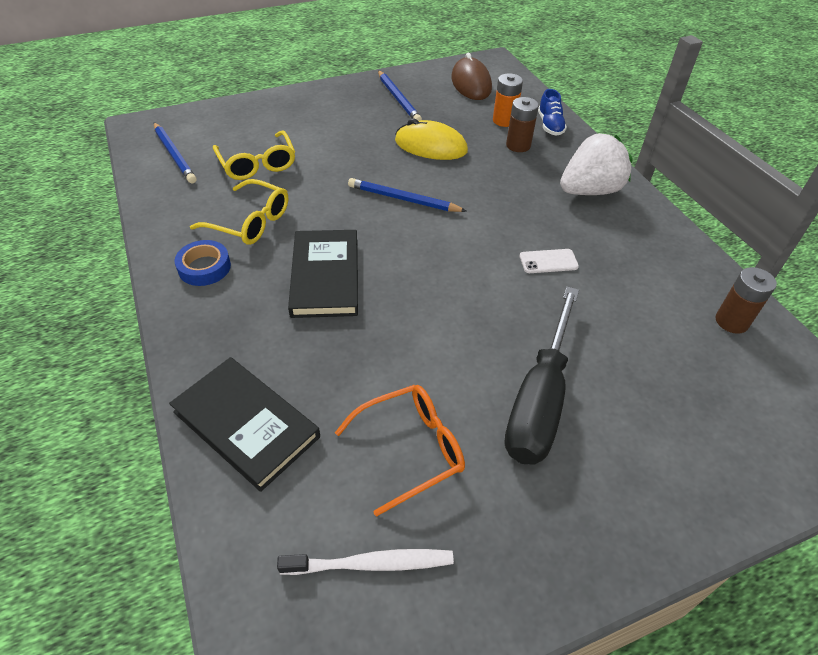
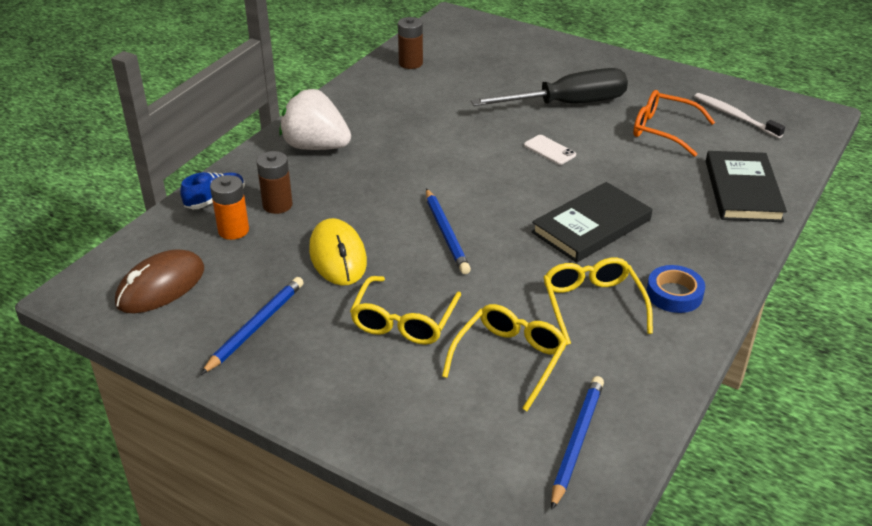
camera: 125 degrees left, 10 degrees down
(339, 144) = (404, 321): none -> yellow glasses
(548, 261) = (436, 138): white phone -> white phone (549, 150)

